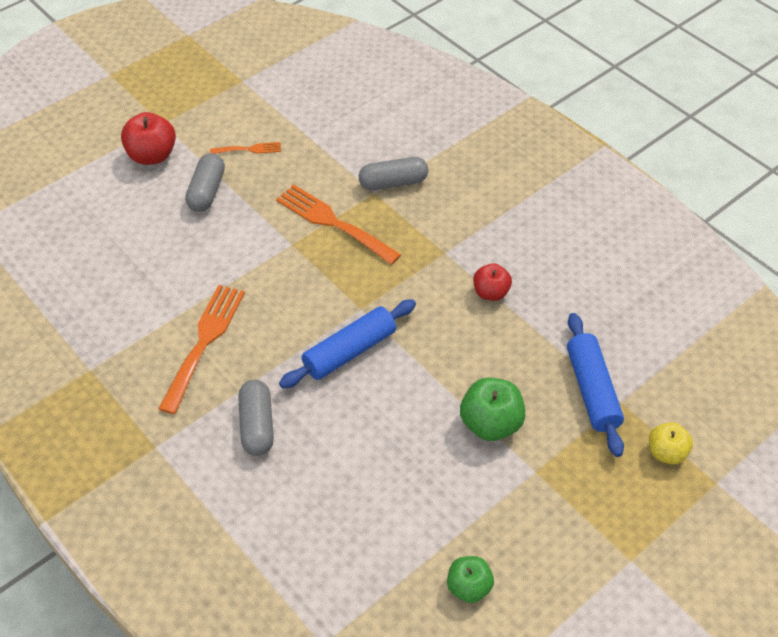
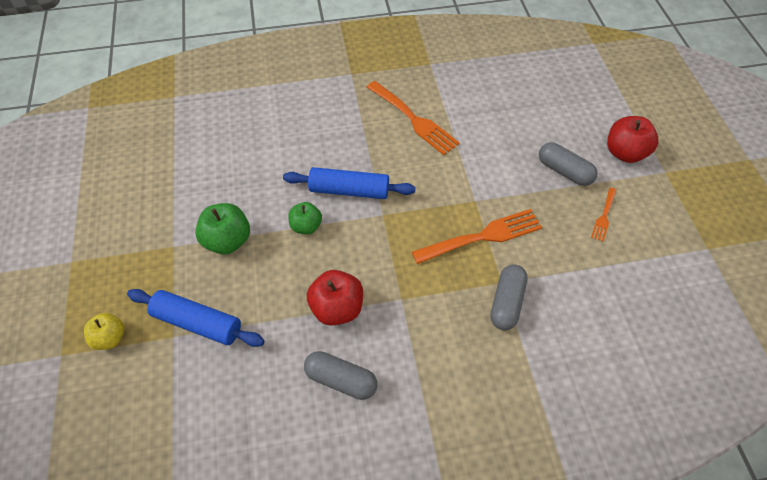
camera: 120 degrees right, 5 degrees up
(257, 425) = (329, 121): grey capsule -> grey capsule (341, 380)
(350, 351) = (349, 190): blue rolling pin -> blue rolling pin turned 75 degrees counterclockwise
(469, 587) = (139, 170): green apple -> green apple (306, 226)
(491, 293) = (337, 308): red apple -> red apple, size x1.53

